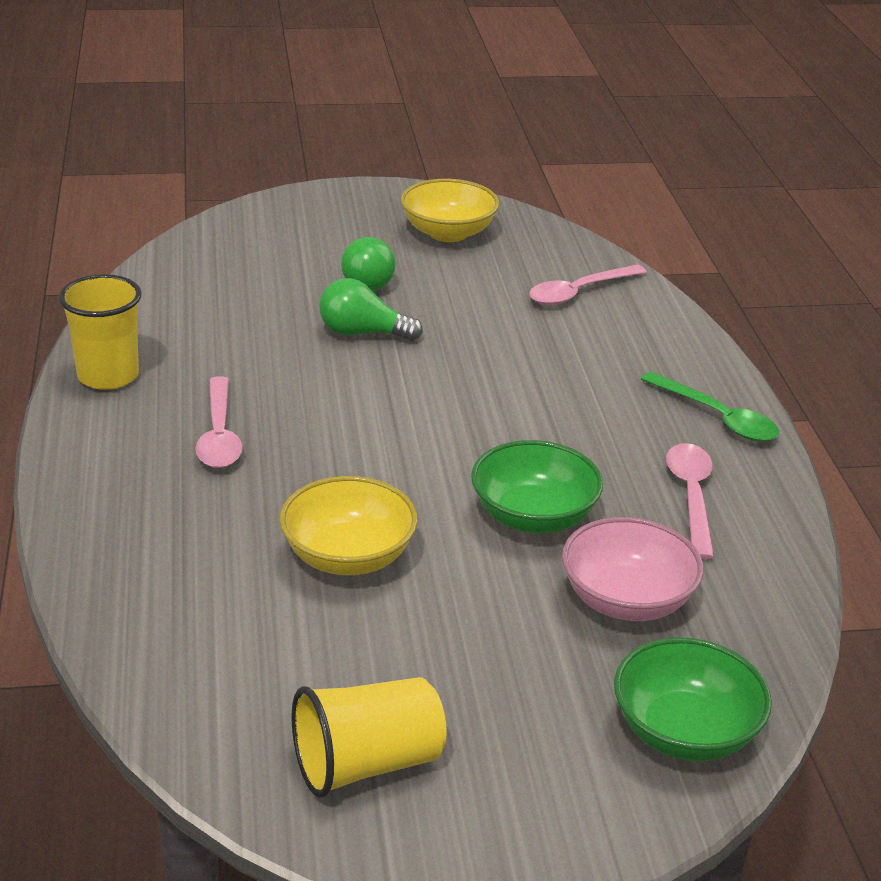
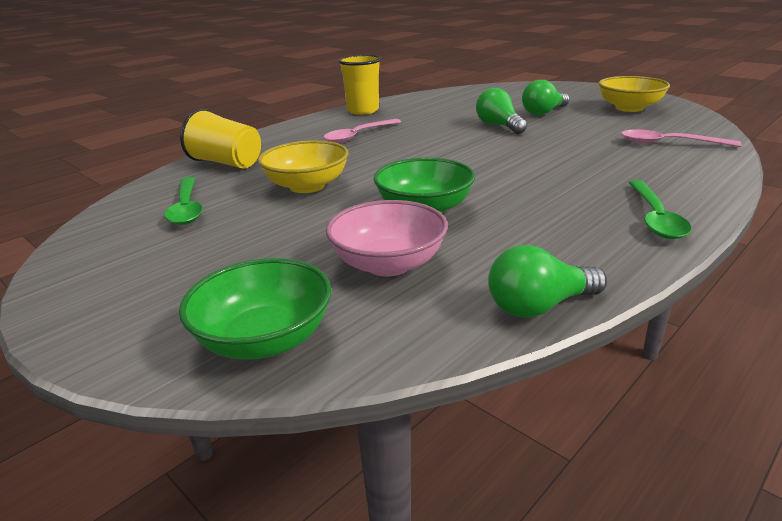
camera: 55 degrees right, 5 degrees down
(282, 675) = (186, 208): none -> green spoon
(367, 764) = (128, 251): yellow cup -> yellow cup (227, 163)
(691, 497) = (545, 243): pink spoon -> none
(786, 566) = (539, 306): none -> green light bulb

